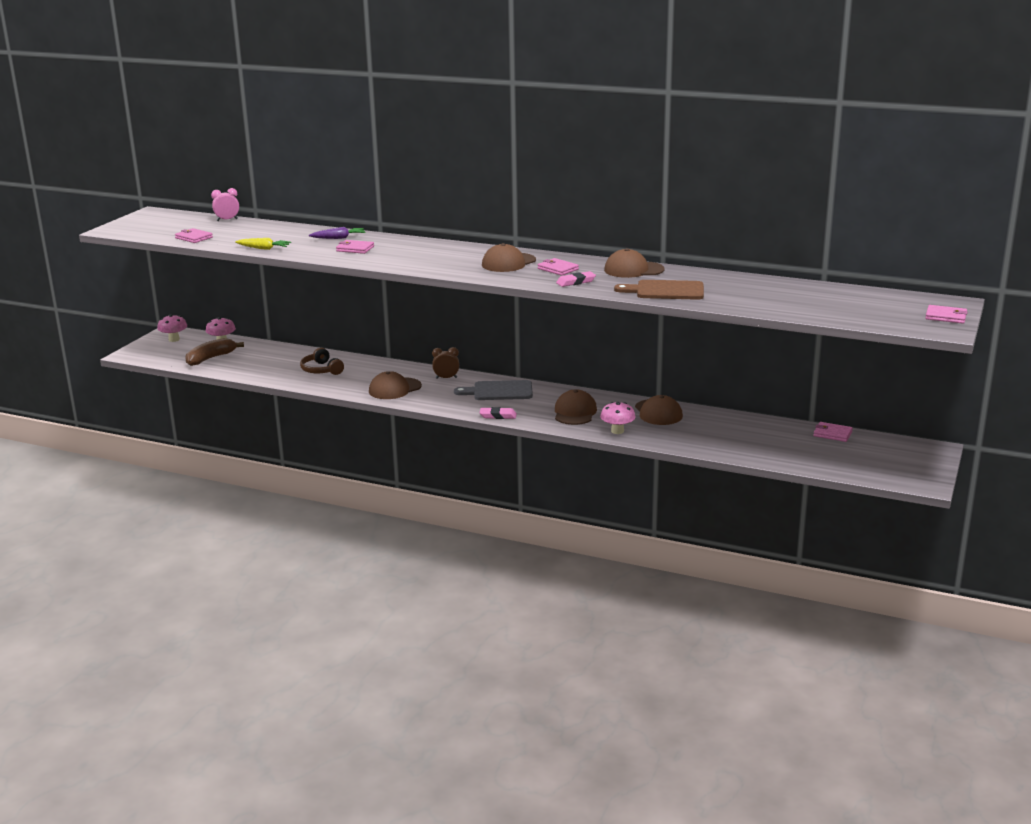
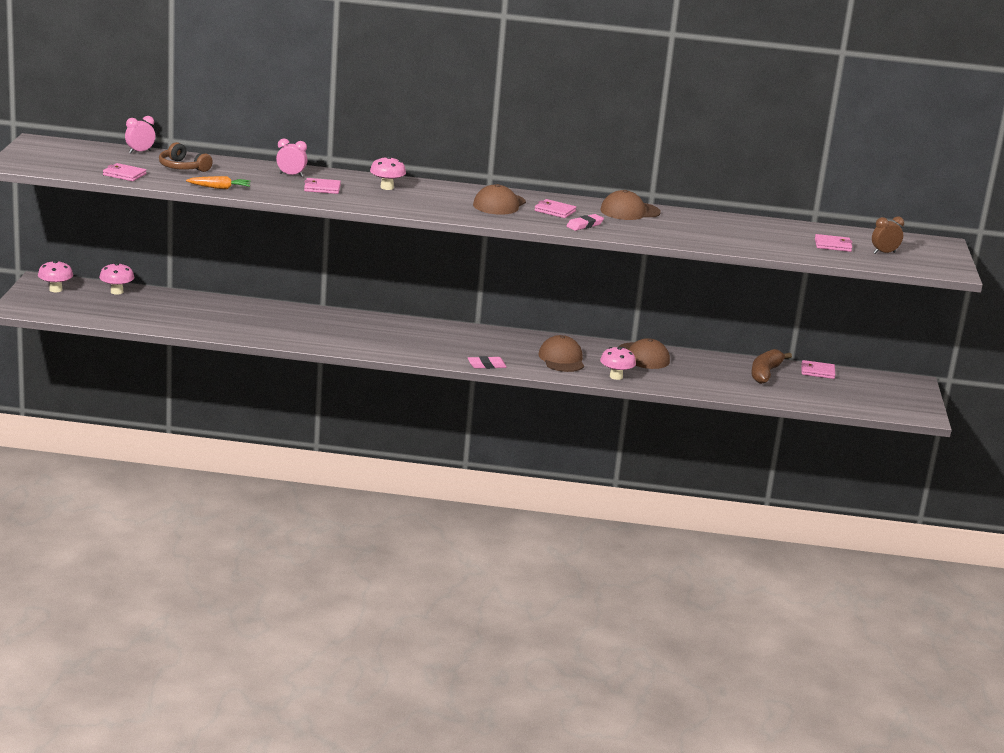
camera: 20 degrees left, 0 degrees up
(211, 358) = (120, 311): brown banana -> brown banana (765, 373)
(263, 248) = (219, 188): yellow carrot -> orange carrot
(321, 370) = (259, 321): brown headphones -> brown headphones (182, 167)
(338, 238) = (291, 175): purple carrot -> pink clock
(395, 389) = (357, 340): brown cap -> none
(415, 248) = (387, 187): none -> pink mushroom
(446, 378) = (403, 326): brown clock -> brown clock (884, 253)
(499, 391) = (469, 339): grey cutting board -> none
(665, 291) = (678, 234): brown cutting board -> none
(946, 317) = (944, 257): pink wallet -> pink wallet (833, 245)

